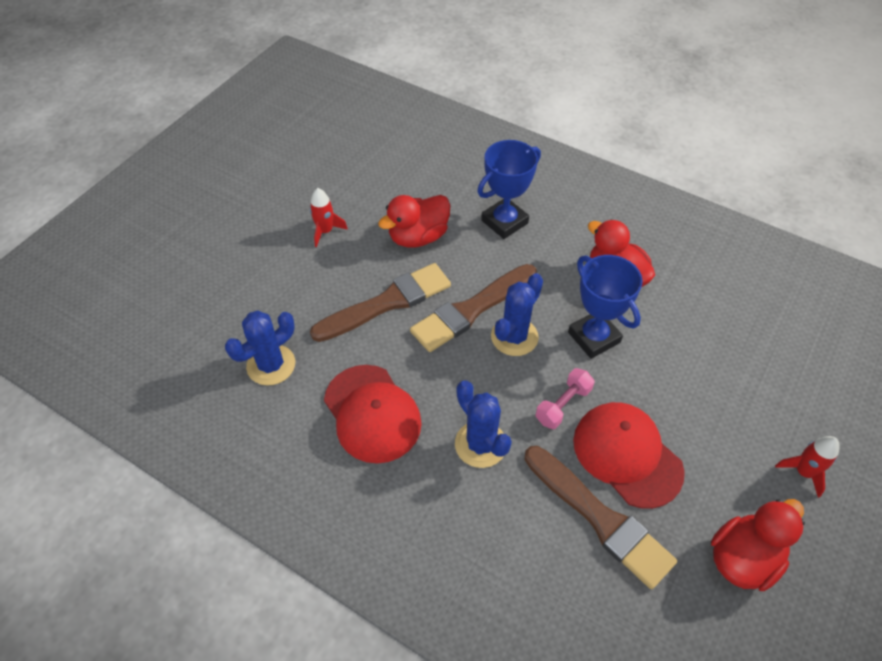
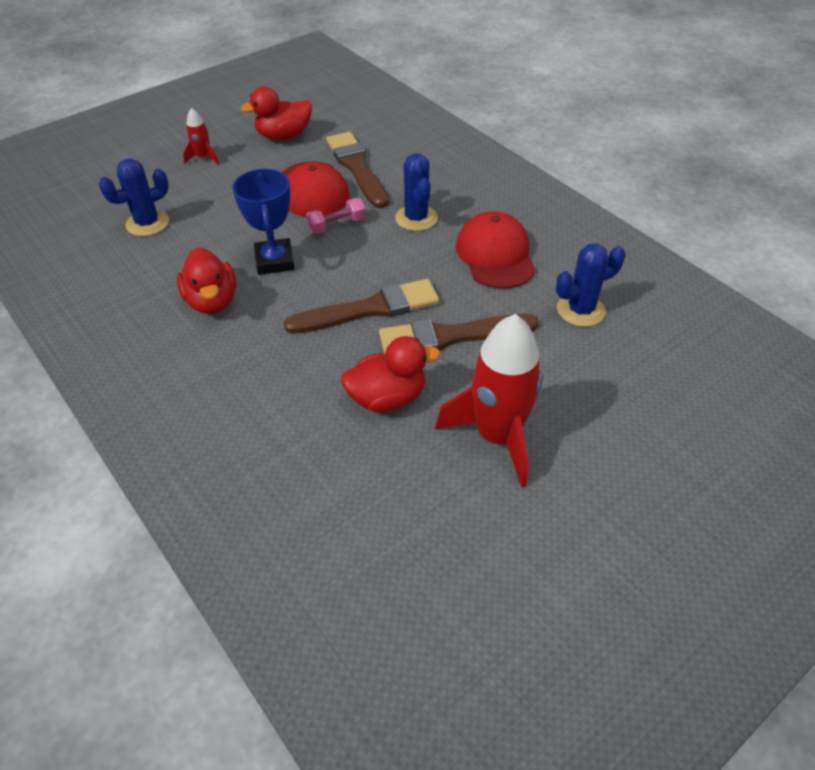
camera: 160 degrees left, 5 degrees down
(325, 231) = (497, 436): red rocket -> red rocket, size x2.19
(504, 222) = (278, 388): blue trophy -> none
(514, 337) = (344, 278): blue cactus -> blue cactus (147, 223)

